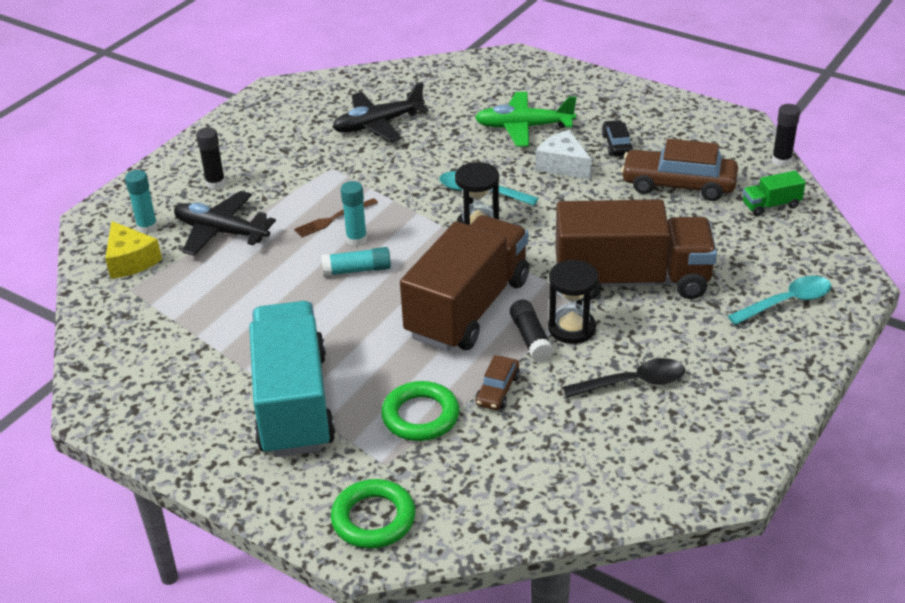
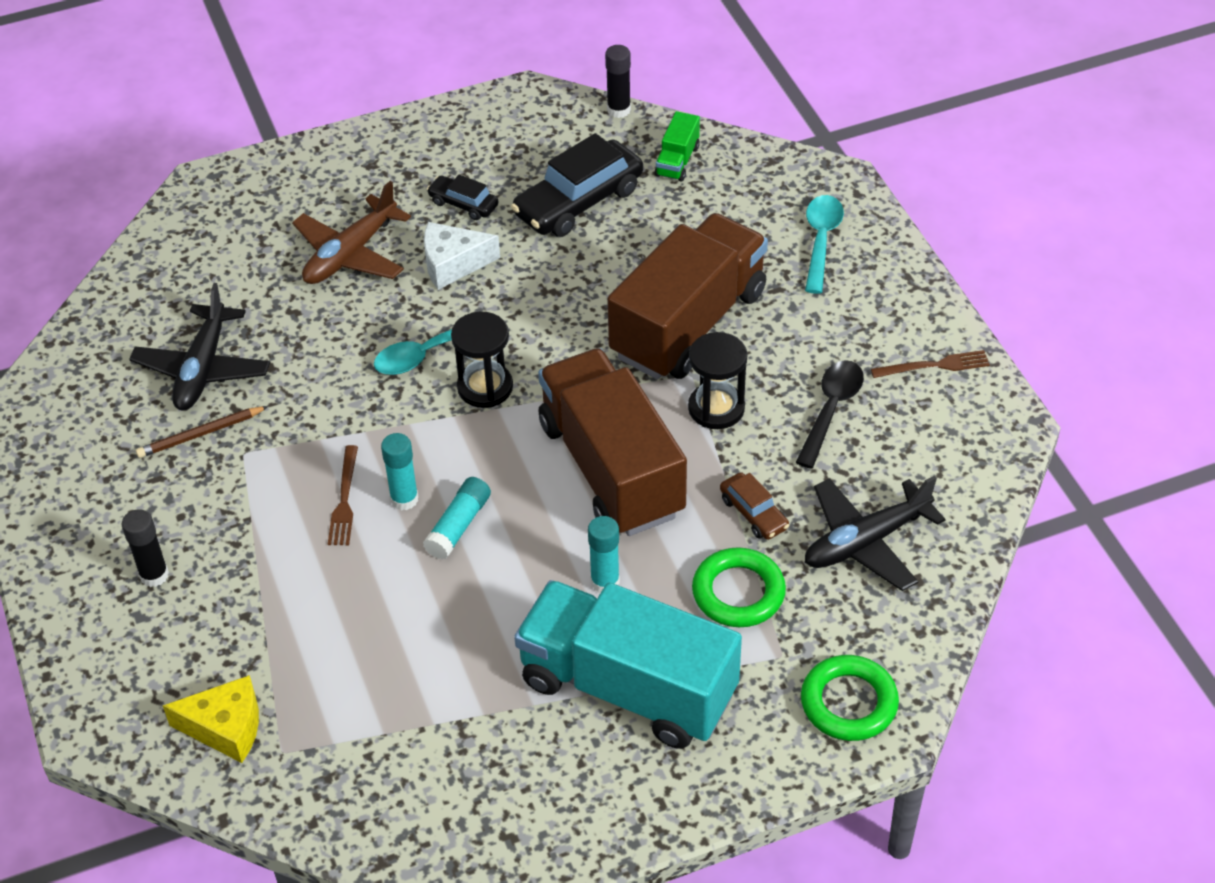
camera: 55 degrees left, 10 degrees up
(147, 227) = (174, 682): turquoise glue stick -> turquoise glue stick (605, 582)
(221, 232) = (260, 614): black plane -> black plane (866, 542)
(330, 148) = (200, 434): none -> brown pencil
(523, 127) = (350, 254): green plane -> brown plane
(531, 338) = (702, 447): black glue stick -> none
(678, 185) = (578, 202): brown car -> black car
(738, 415) = (934, 366): none -> brown fork

